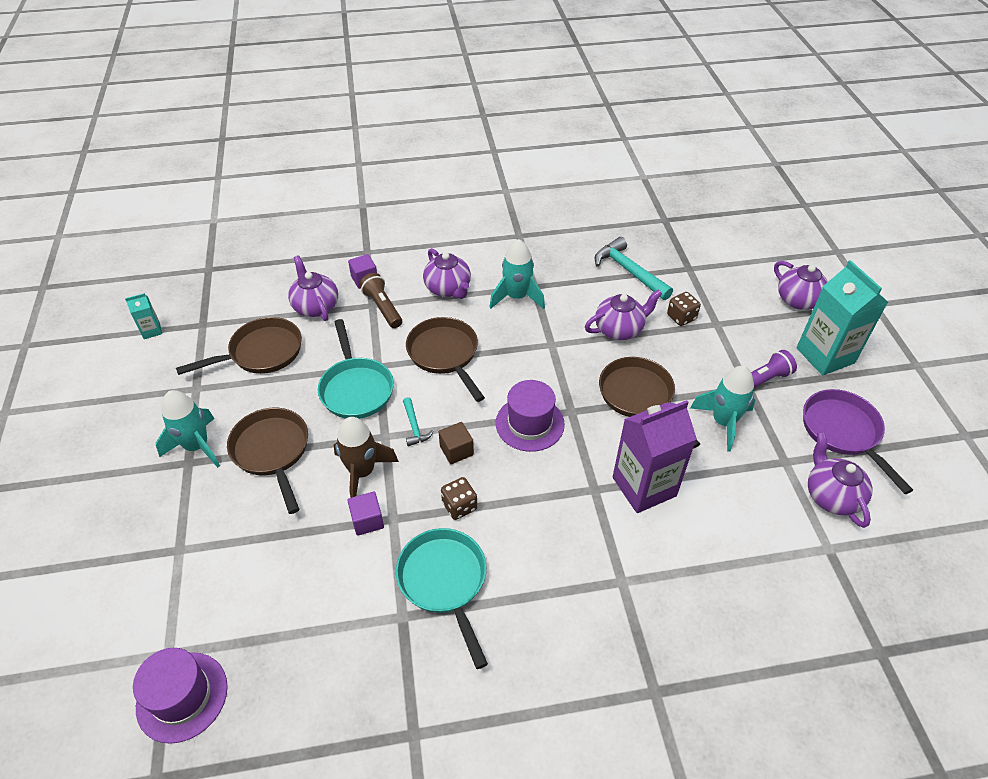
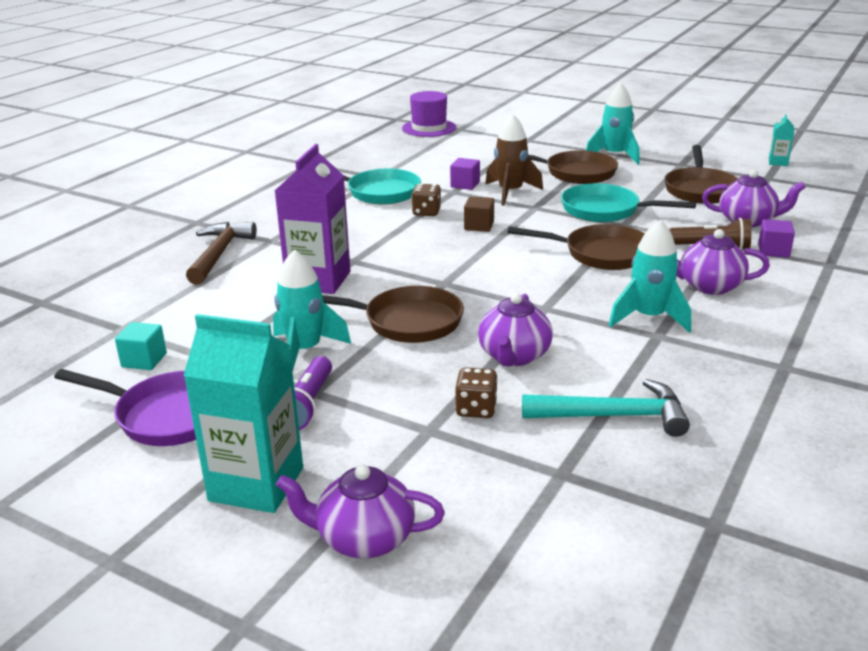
camera: 130 degrees right, 20 degrees down
(414, 426) = (528, 219): turquoise hammer -> none
(530, 423) = (460, 261): purple hat -> none
(682, 599) = (219, 254): none -> brown hammer
(831, 496) = (144, 360): purple teapot -> turquoise cube

